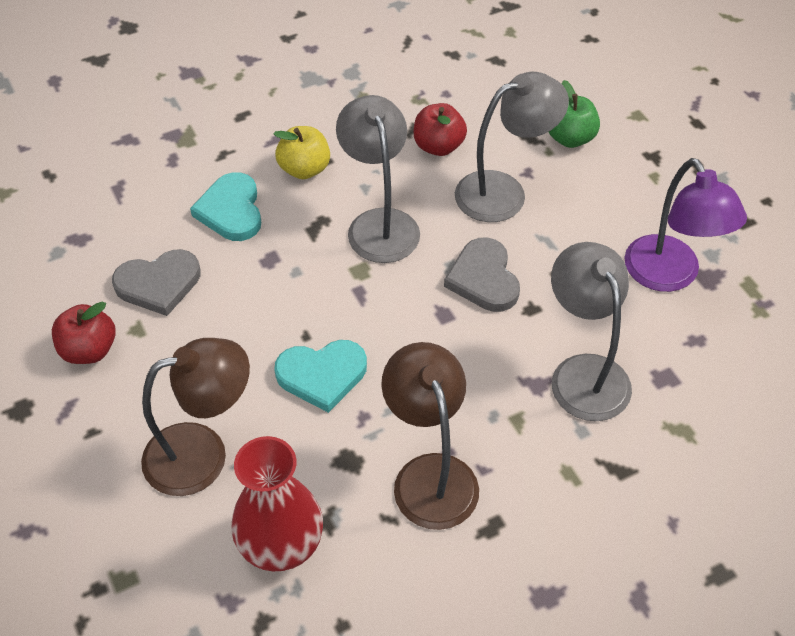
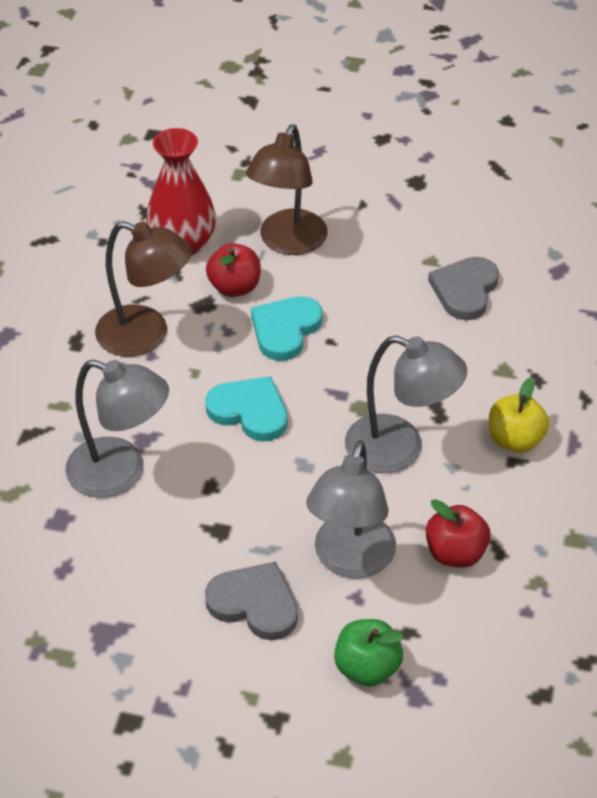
camera: 130 degrees right, 5 degrees down
(89, 350) = (436, 230): red apple -> red apple (234, 287)
(231, 210) = (507, 367): turquoise heart -> turquoise heart (249, 411)
(483, 278) = (271, 477): grey heart -> grey heart (254, 603)
(669, 276) = (137, 605): purple lamp -> none

